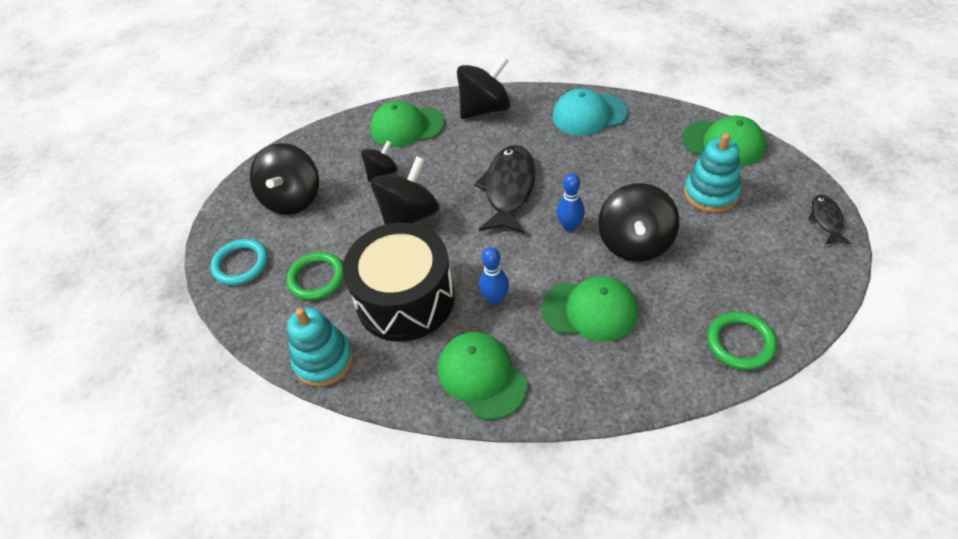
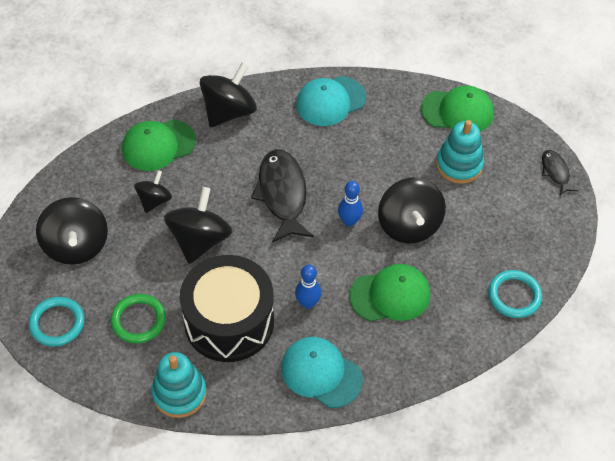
camera: 25 degrees left, 5 degrees up
(481, 376) = (321, 373): green cap -> turquoise cap
(740, 343) = (514, 296): green ring -> turquoise ring

